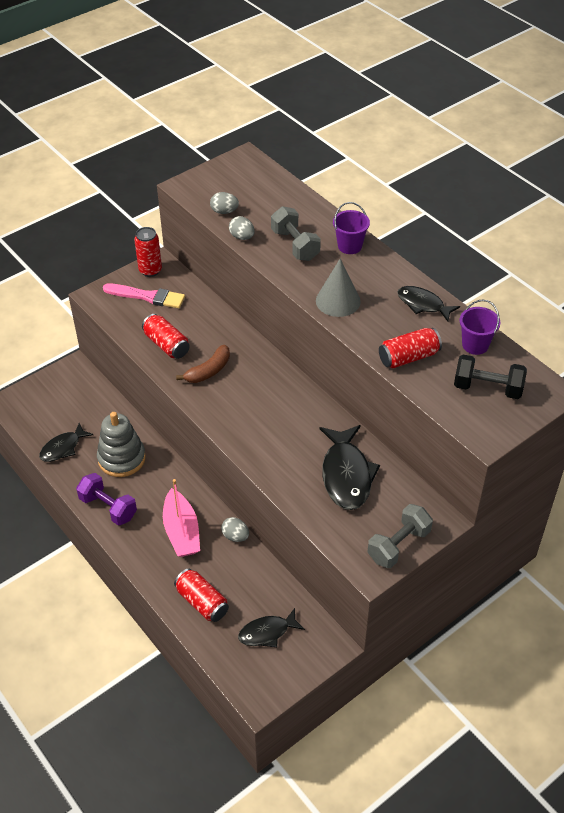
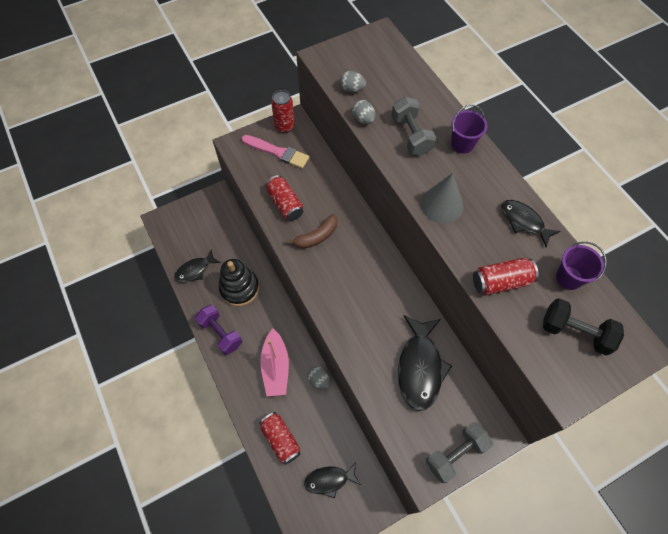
camera: 10 degrees right, 15 degrees up
(121, 458) = (239, 288): grey stacking toy -> black stacking toy

